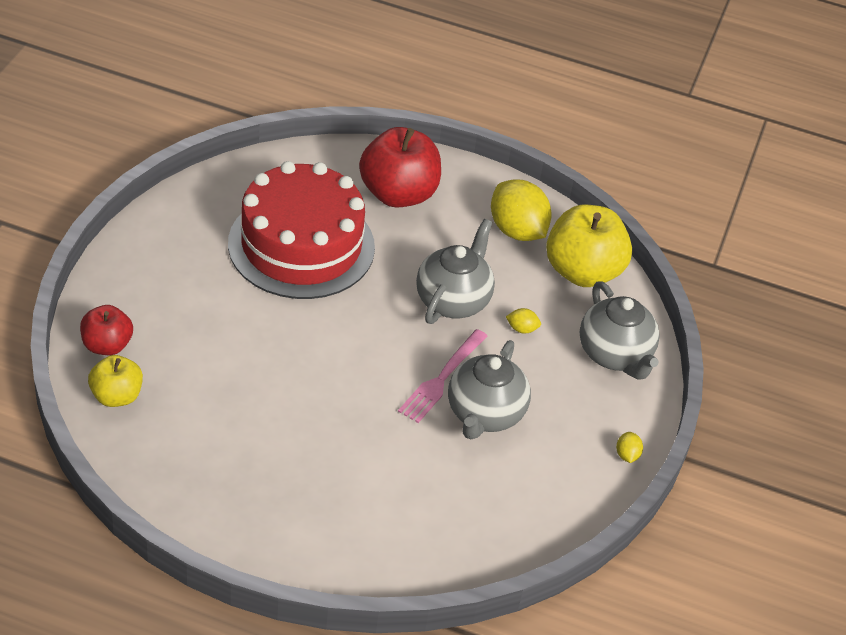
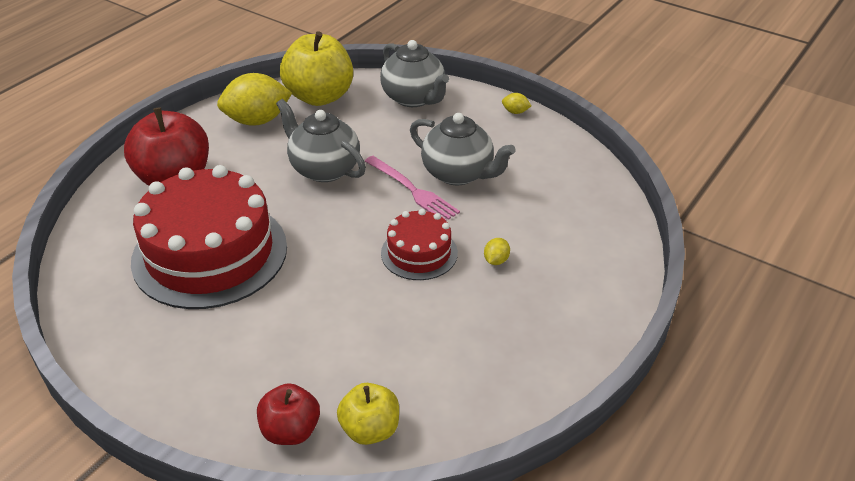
camera: 70 degrees left, 5 degrees down
(344, 398) = (419, 253): none -> red cake
(522, 329) = (371, 138): yellow lemon -> yellow lemon (496, 260)
(615, 355) = (414, 98): grey teapot -> grey teapot turned 60 degrees clockwise

